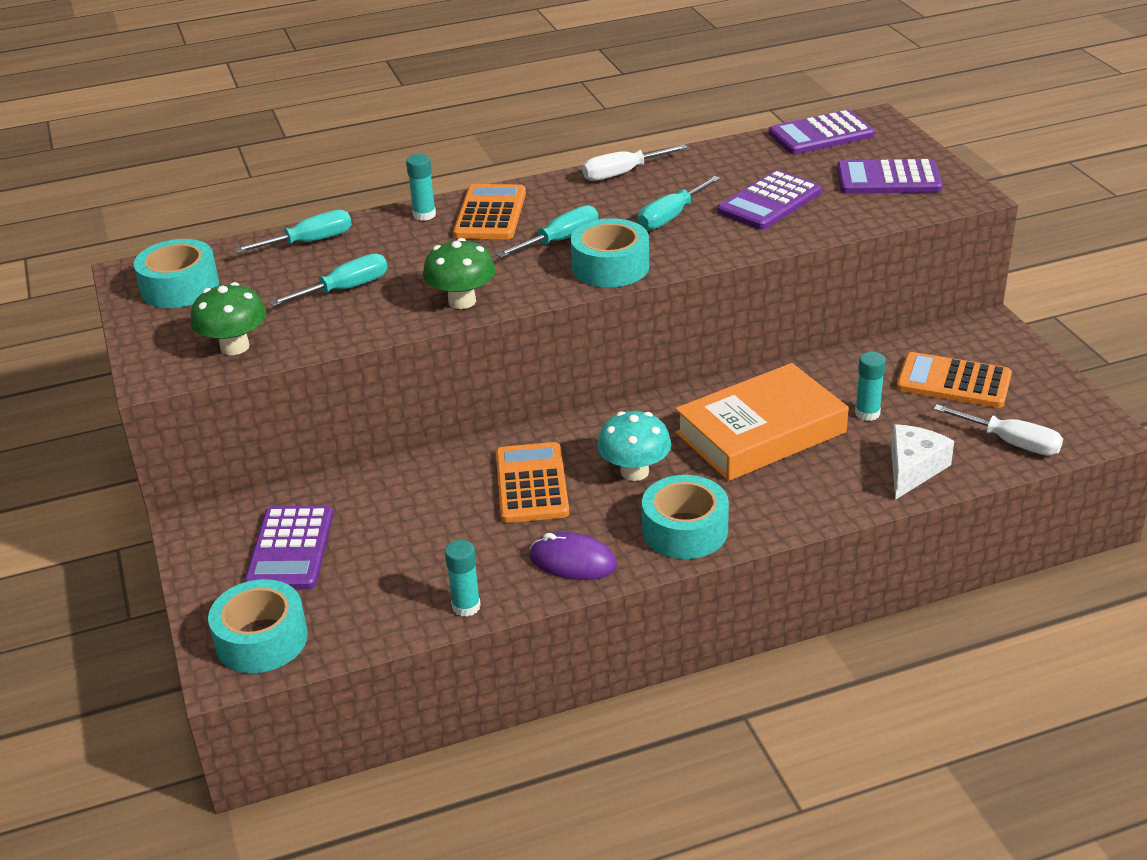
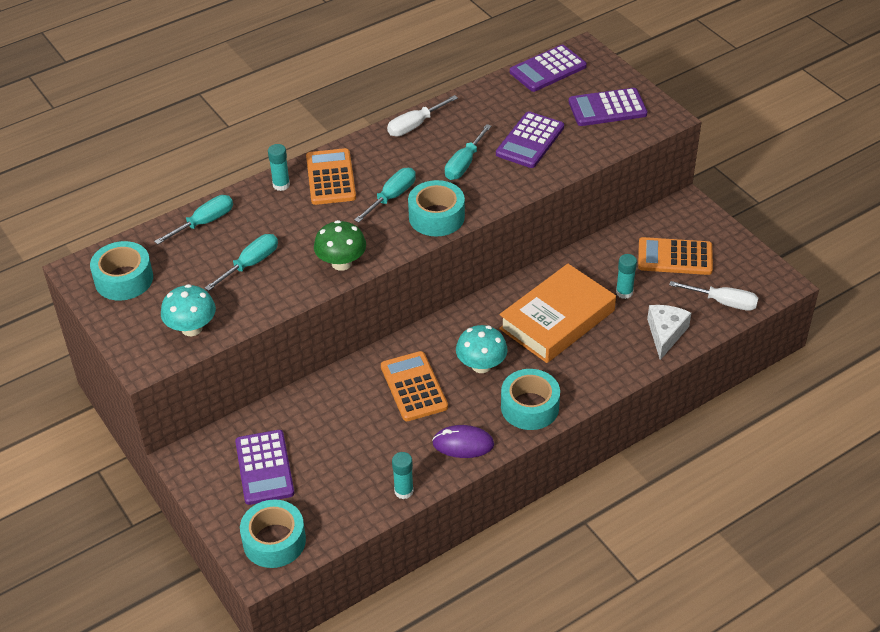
camera: 15 degrees left, 10 degrees up
(235, 347) = (191, 328): green mushroom -> turquoise mushroom

